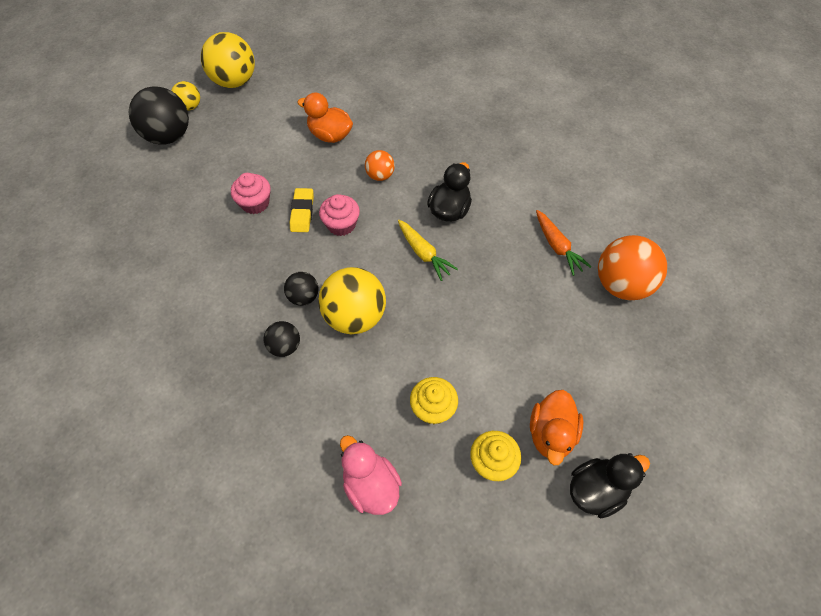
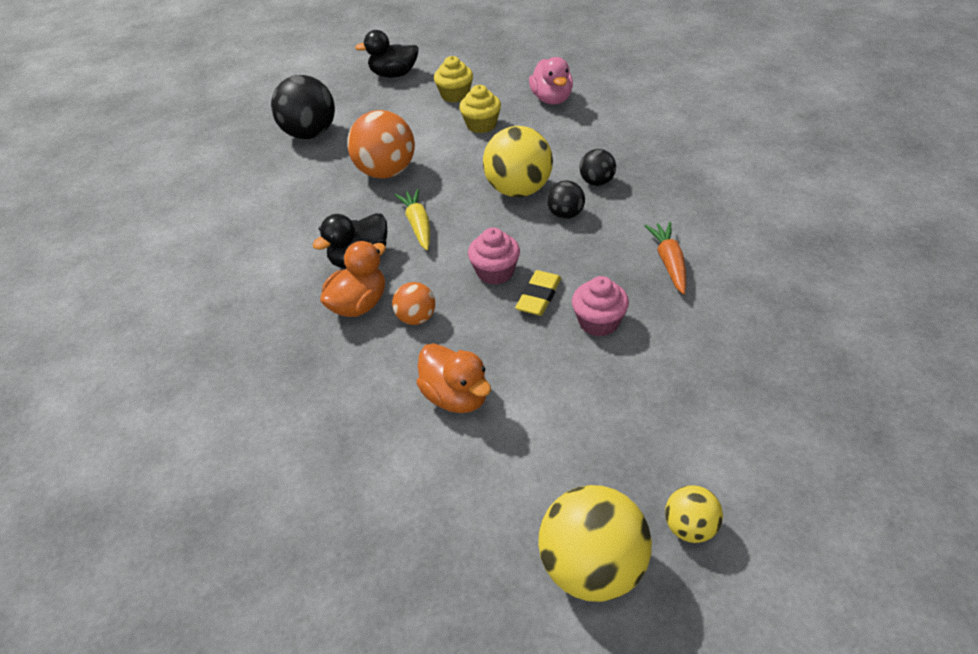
camera: 155 degrees left, 15 degrees down
(169, 136) = (730, 470): black ball -> black ball (310, 134)
(551, 434) = (401, 100): orange duck -> orange duck (359, 305)
(557, 246) = (279, 203): orange carrot -> orange carrot (669, 263)
(621, 284) = (253, 165): orange ball -> orange ball (386, 172)

